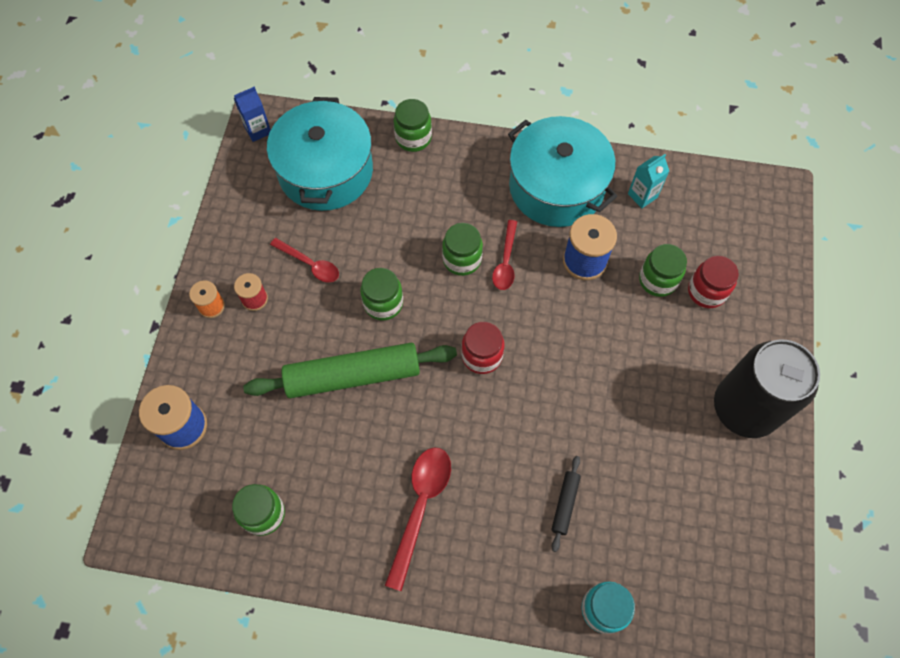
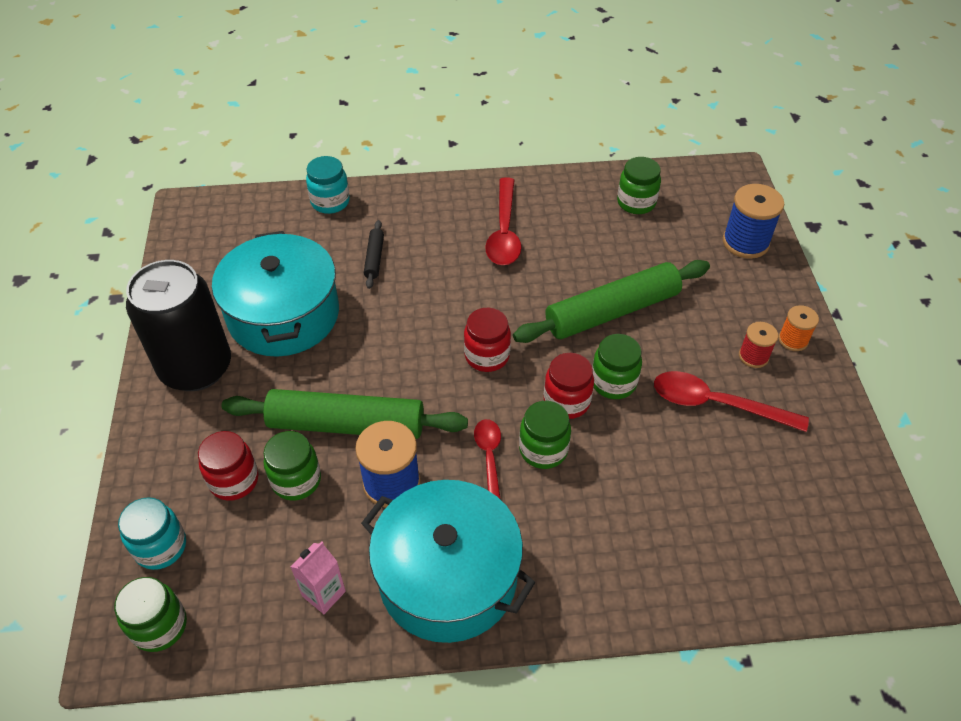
camera: 165 degrees right, 15 degrees down
(258, 130) = (893, 560): blue carton -> none
(310, 264) = (716, 404): red spoon -> red spoon, size x1.56
(325, 171) = (766, 522): turquoise pot -> turquoise pot (283, 315)
(413, 138) = (674, 604): green jar -> green jar (159, 626)
(428, 295) = (566, 401): none -> red jar
(614, 318) = (346, 425): none -> green rolling pin
(642, 195) = (323, 593): turquoise carton -> pink carton
(758, 253) = (160, 547): none -> turquoise jar

